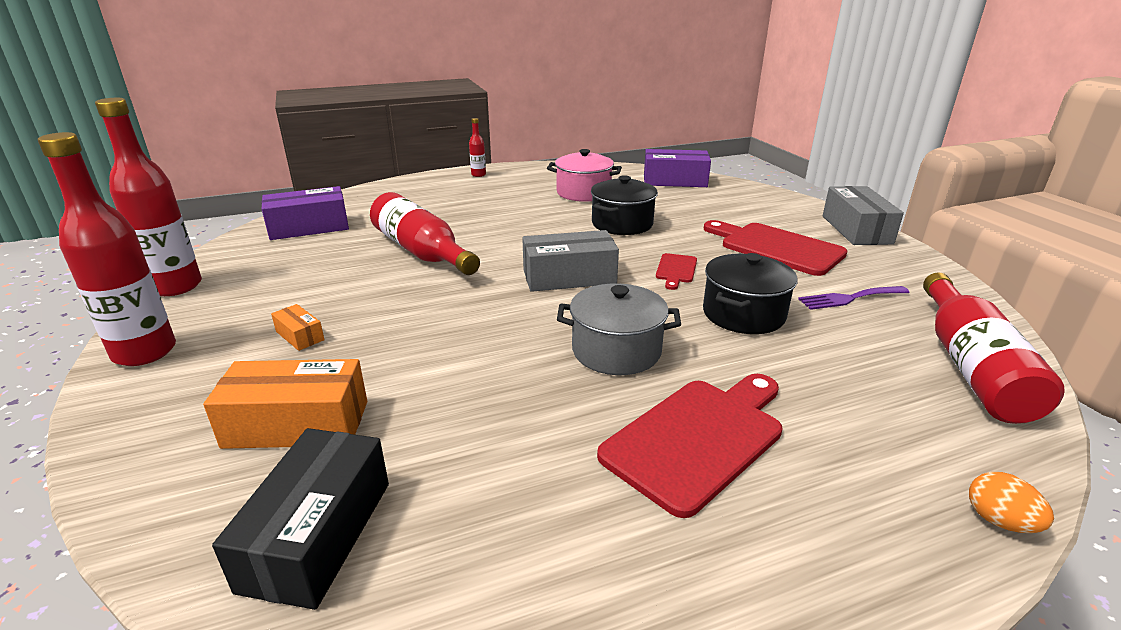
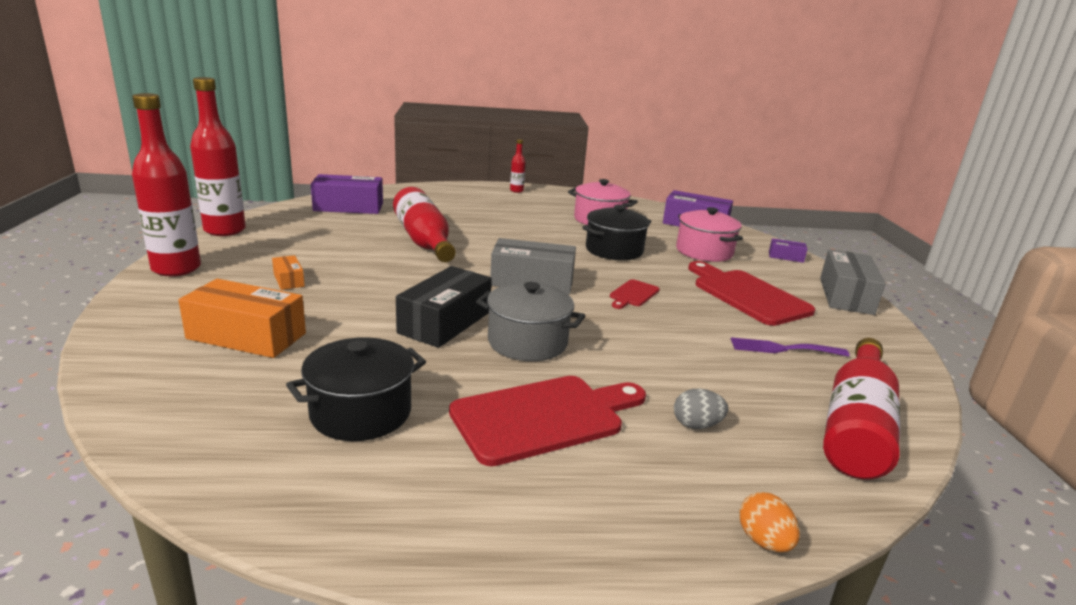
camera: 15 degrees right, 5 degrees down
(318, 534) = (213, 405): black box -> black box (445, 322)
(704, 209) = (704, 252): none -> pink pot
(743, 314) = (666, 340): black pot -> black pot (361, 412)
(777, 200) = (786, 257): none -> purple box
(842, 405) = (696, 425): none -> grey egg

